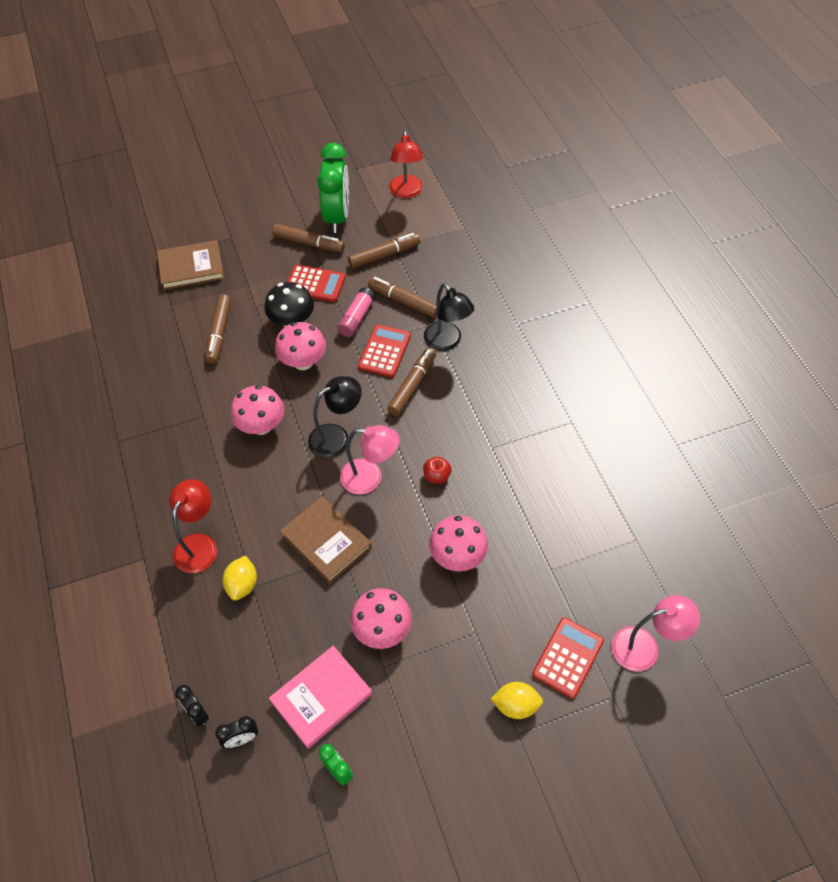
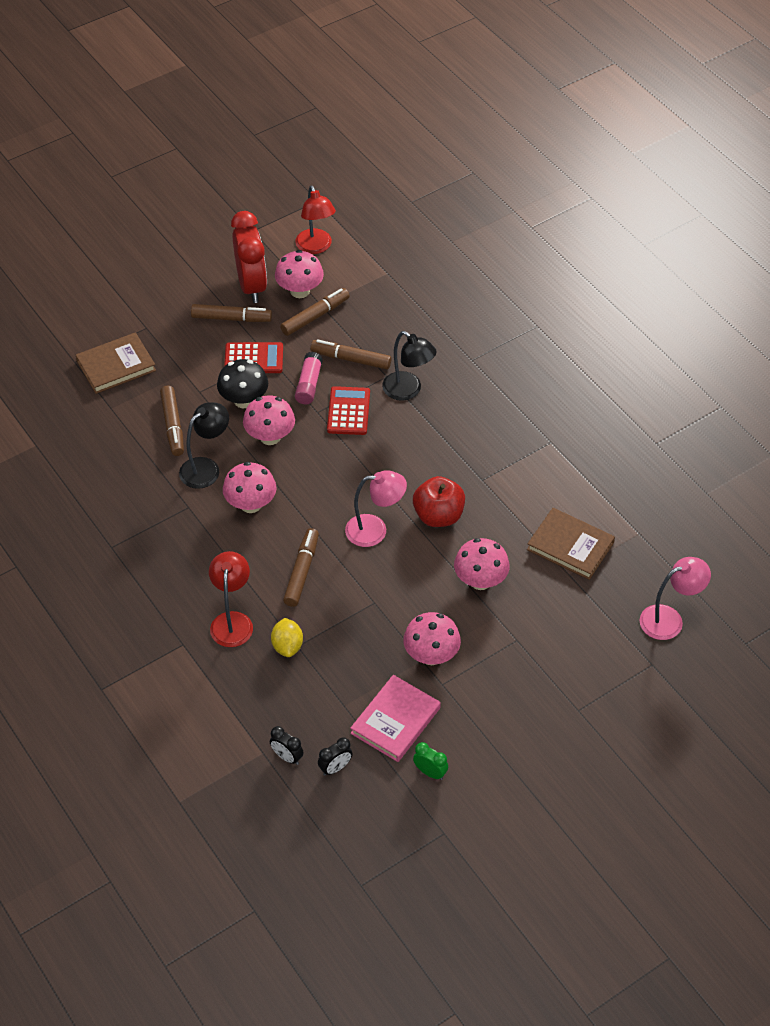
camera: 15 degrees left, 5 degrees down
(326, 541) = (353, 593): brown book -> brown book (570, 546)
(336, 437) = (329, 500): black lamp -> black lamp (206, 468)
(337, 217) = (251, 286): green clock -> red clock
(378, 229) = (300, 291): none -> pink mushroom
(412, 385) = (387, 438): brown marker -> brown marker (302, 572)
(436, 476) = (438, 516): red apple -> red apple, size x1.89
(515, 705) = (570, 689): yellow lemon -> none
(568, 657) = (604, 642): red calculator -> none

